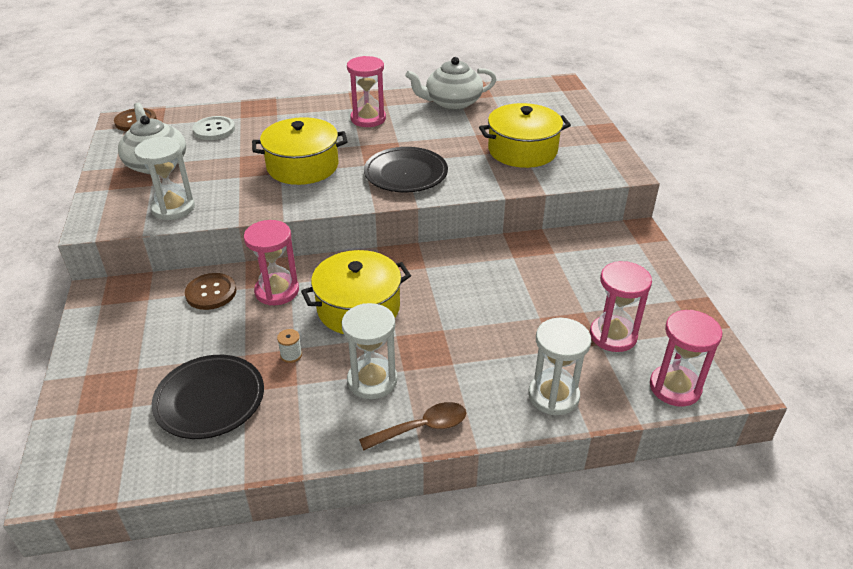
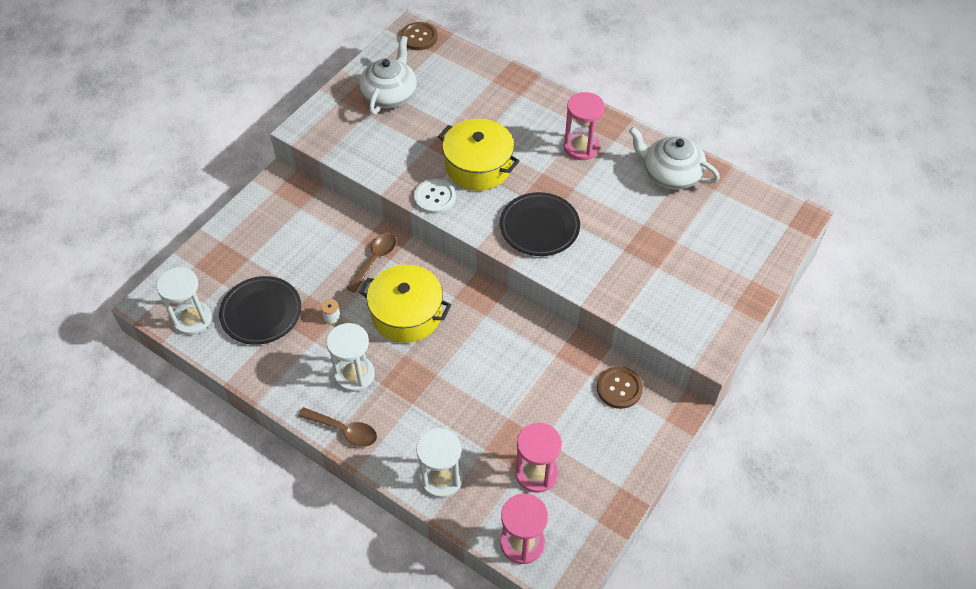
camera: 45 degrees right, 15 degrees up
(173, 208) = (359, 148): white hourglass -> white hourglass (192, 319)
(211, 293) = (337, 230): brown button -> brown button (619, 388)
(214, 129) = (460, 83): white button -> white button (435, 197)
(277, 291) = (375, 260): pink hourglass -> brown spoon
(522, 150) = (657, 268): yellow pot -> none

